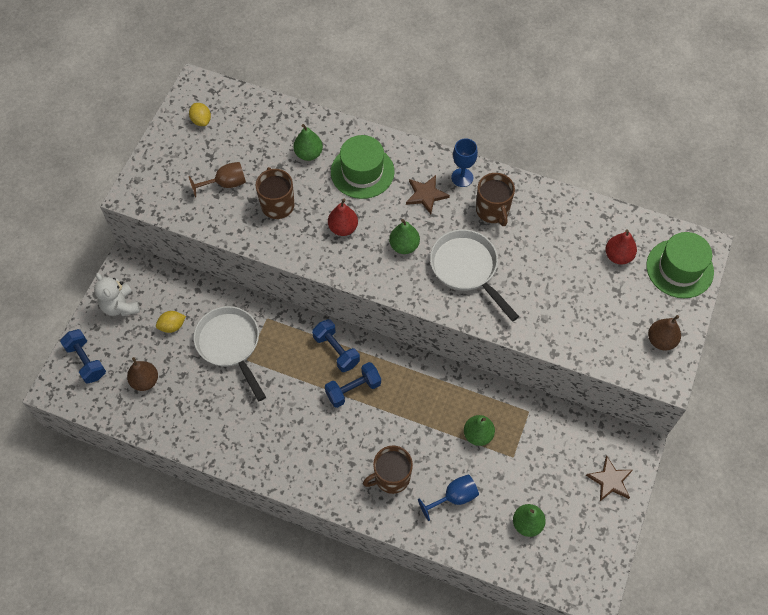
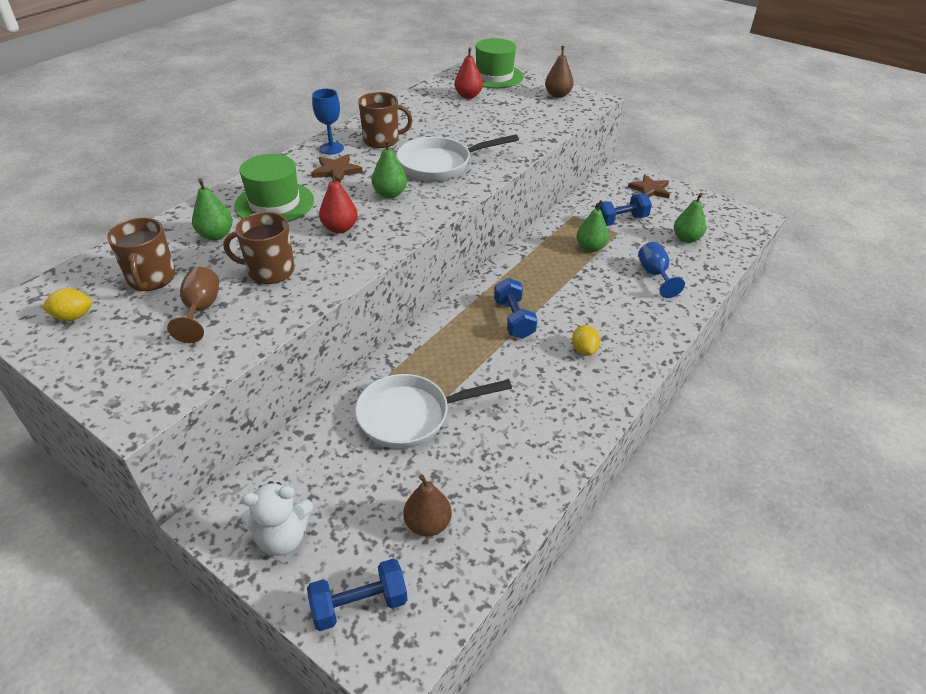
camera: 75 degrees left, 20 degrees down
(172, 326) = (351, 475): yellow lemon -> yellow lemon (584, 350)
(336, 350) = (460, 323): blue dumbbell -> blue dumbbell (620, 220)
(391, 477) = (626, 311): brown mug -> brown mug (151, 278)

